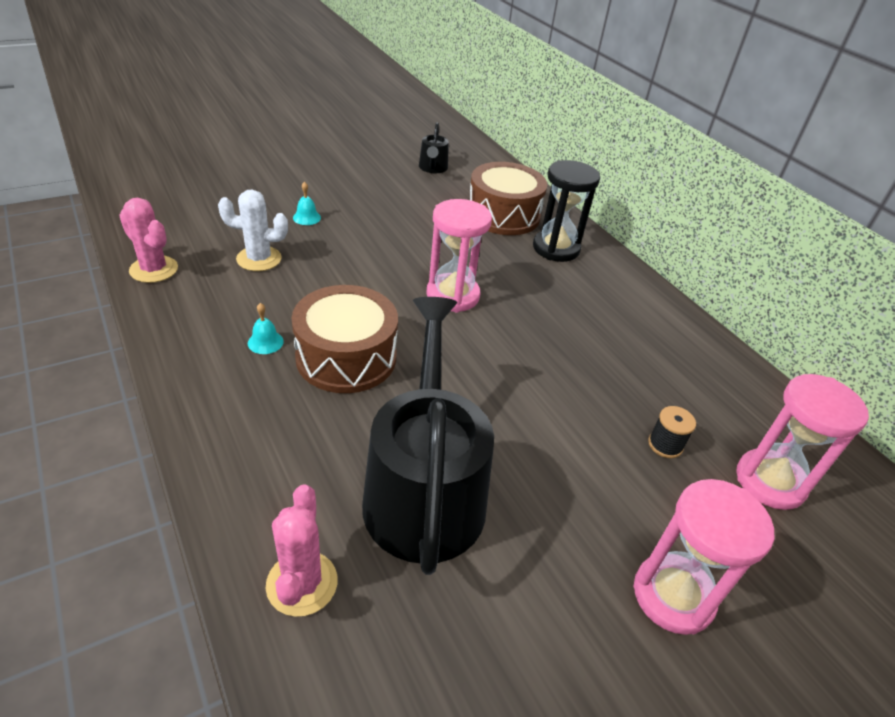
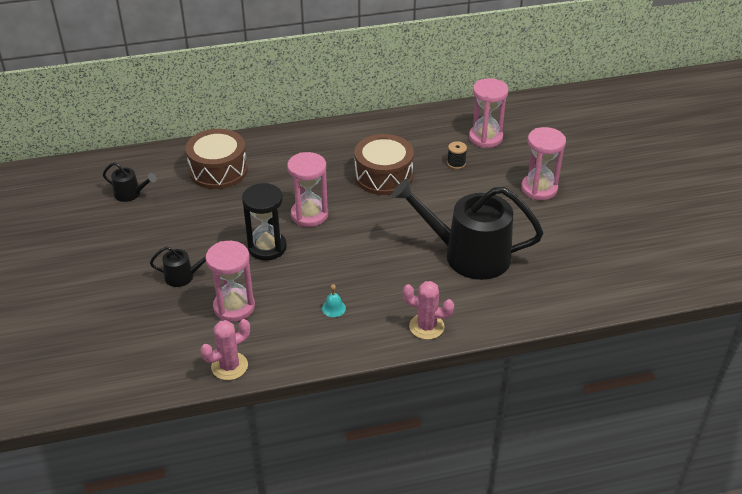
camera: 70 degrees left, 0 degrees up
(259, 259) = (234, 307): white cactus -> pink hourglass
(302, 583) = (514, 304): pink cactus -> pink cactus (426, 327)
(306, 217) = (183, 276): turquoise bell -> black watering can
(346, 357) = (358, 272): brown drum -> brown drum (383, 176)
(556, 248) = (271, 155): black hourglass -> black hourglass (267, 247)

